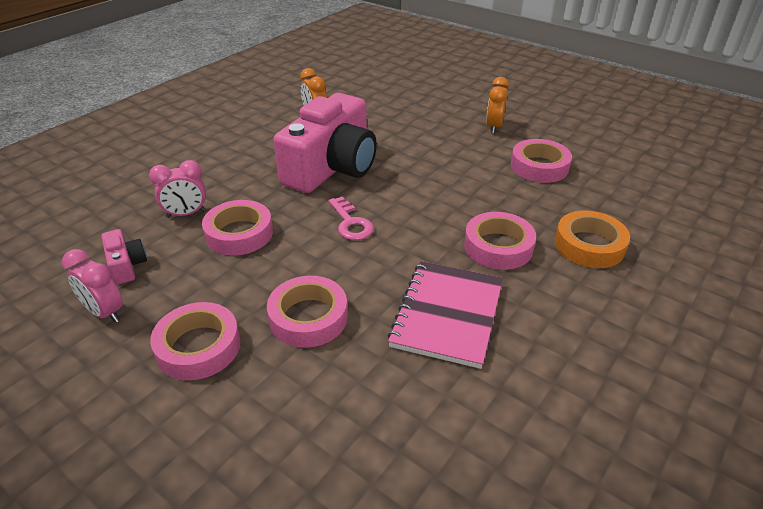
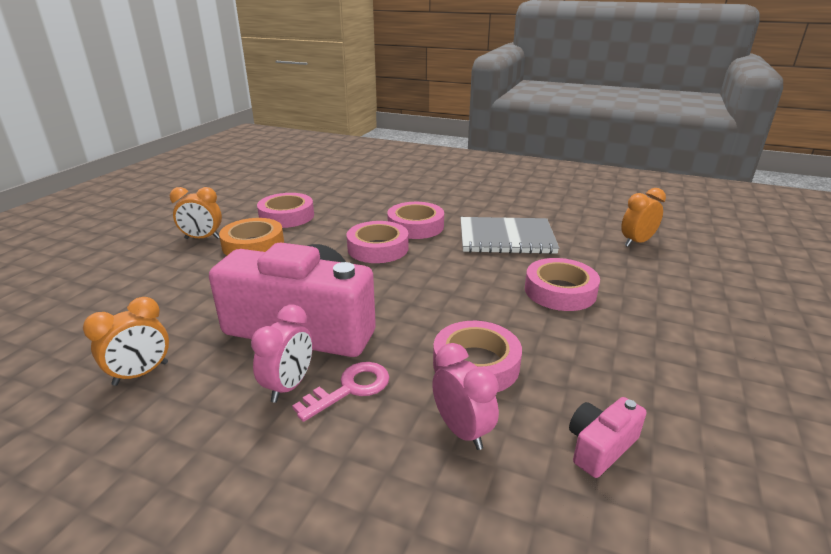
camera: 105 degrees left, 10 degrees down
(105, 312) = (680, 426): pink clock -> pink clock (289, 386)
(198, 347) = (646, 339): pink tape -> pink tape (378, 248)
(351, 223) = (417, 293): pink key -> pink key (350, 388)
(394, 459) = (636, 242): none -> orange clock
(448, 314) = (506, 238): pink notebook -> grey notebook
(589, 245) = (396, 199): orange tape -> orange tape (253, 245)

